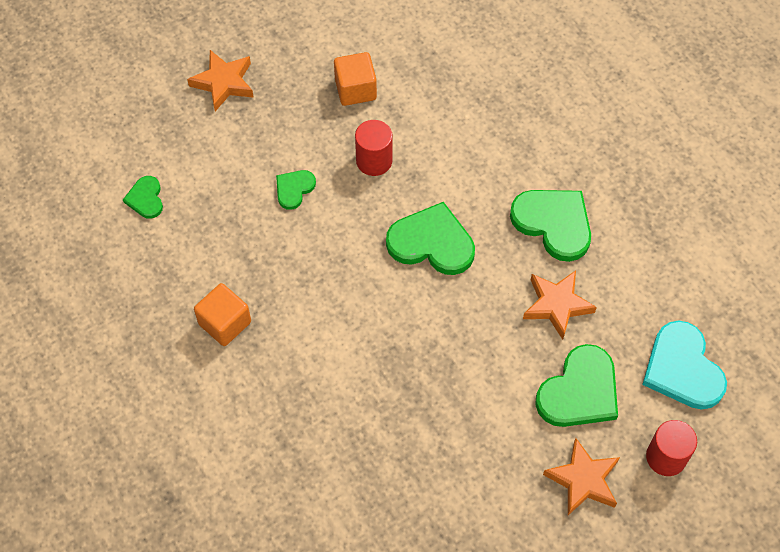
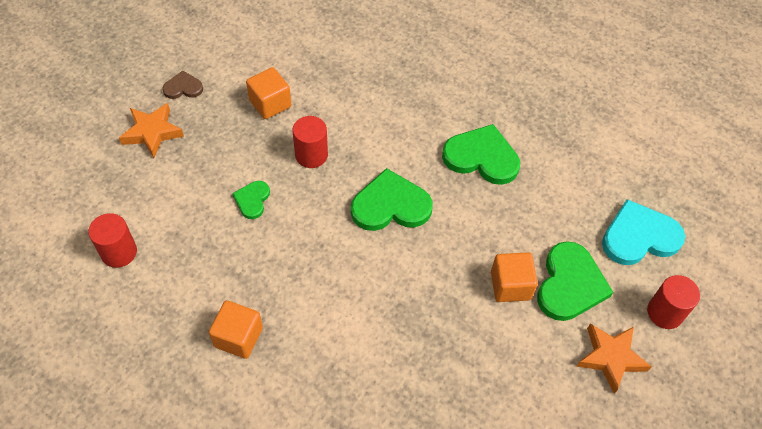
camera: 25 degrees left, 5 degrees down
(145, 198) = (119, 252): green heart -> red cylinder
(273, 42) = (183, 87): none -> brown heart
(516, 370) = (510, 285): none -> orange cube
(557, 305) = (516, 221): orange star -> none
(682, 369) = (639, 236): turquoise heart -> turquoise heart turned 120 degrees clockwise

